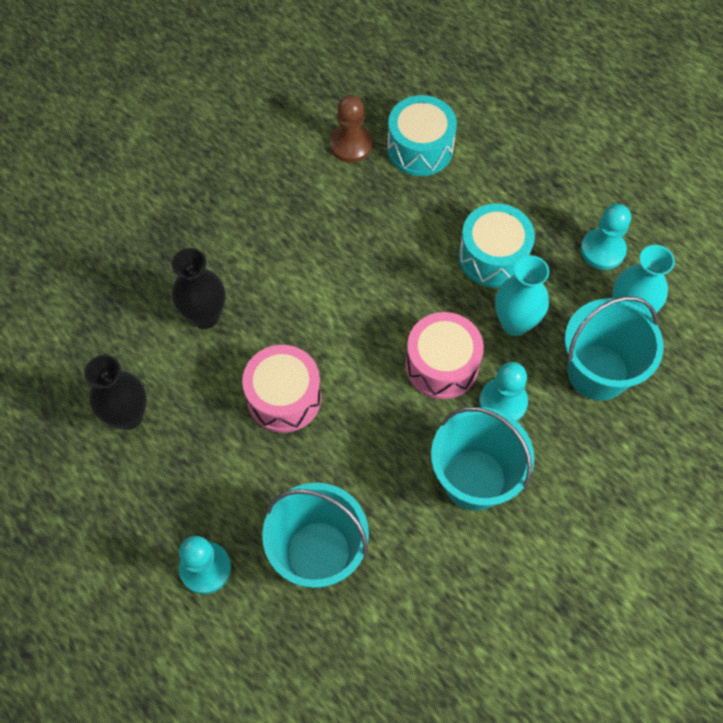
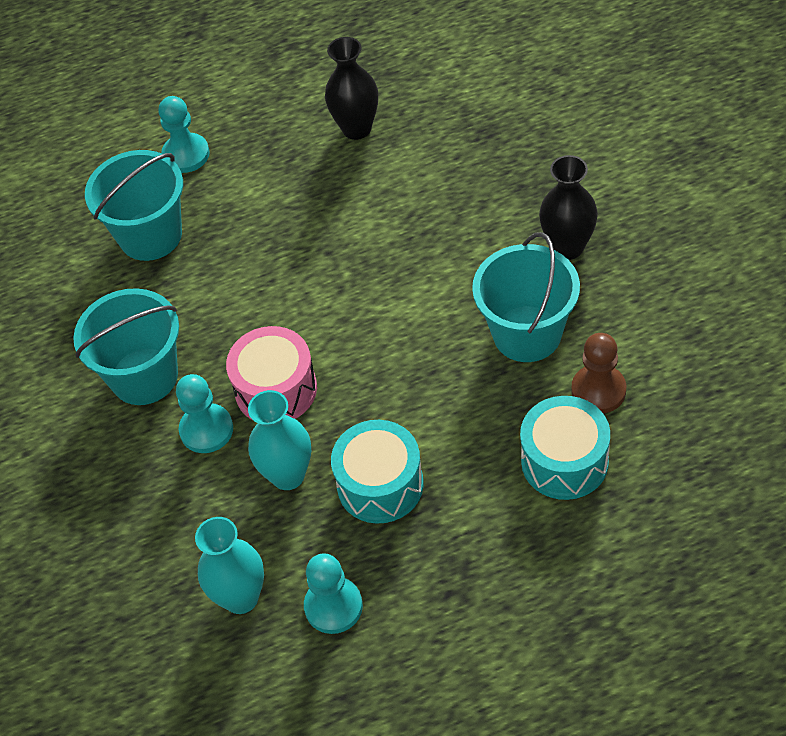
camera: 120 degrees right, 10 degrees down
(205, 316) = (433, 205): black vase -> black vase (567, 247)
(284, 397) = (312, 247): pink drum -> none
(597, 372) = (190, 534): turquoise bucket -> turquoise bucket (527, 334)

